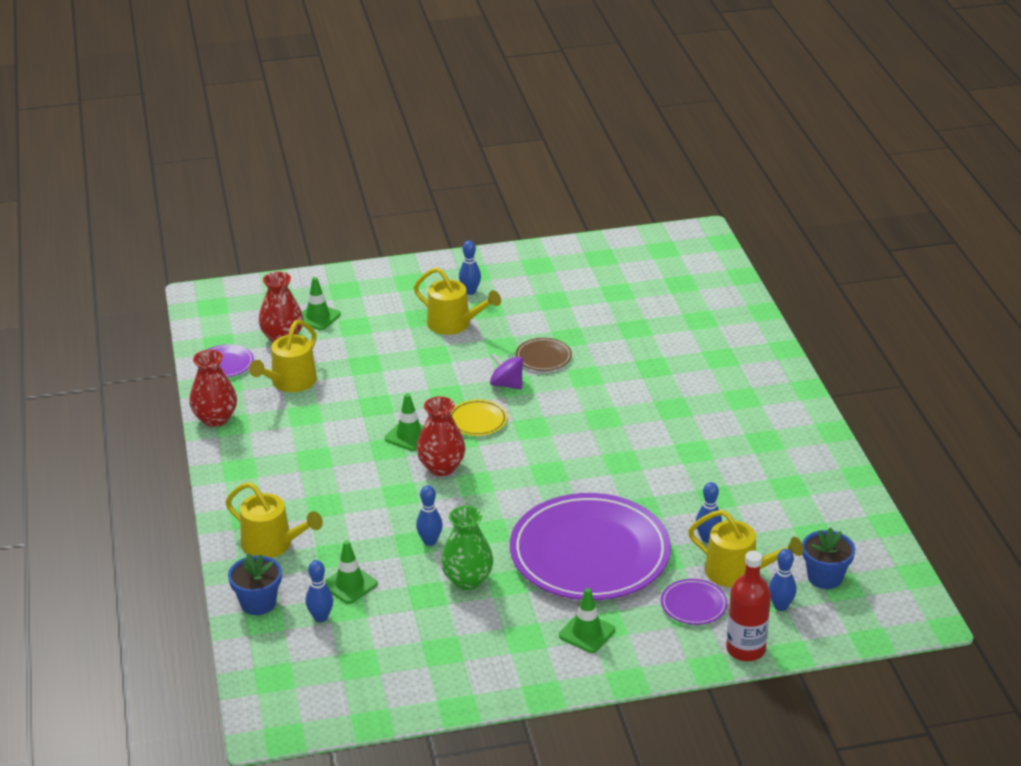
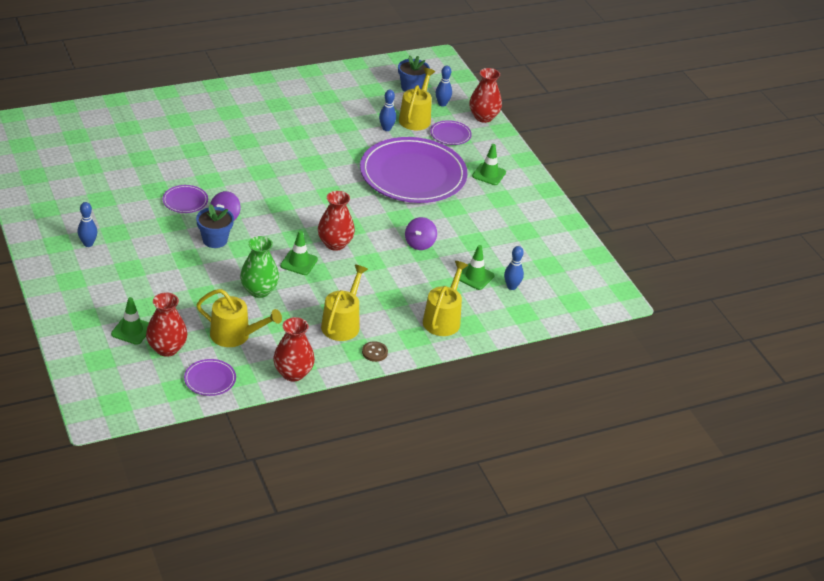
camera: 105 degrees left, 5 degrees up
(230, 481) = (374, 352): none -> brown button
(258, 603) = (507, 318): blue flower pot -> blue flower pot (215, 240)
(430, 541) = (419, 243): blue bowling pin -> purple spinning top
(454, 324) = (140, 250): yellow watering can -> yellow watering can (342, 324)
(467, 580) = (454, 224): green vase -> green vase (259, 290)
(477, 420) = (274, 229): yellow plate -> none
(543, 357) = (185, 201): brown plate -> purple plate
(745, 649) = (483, 117): red bottle -> red vase

